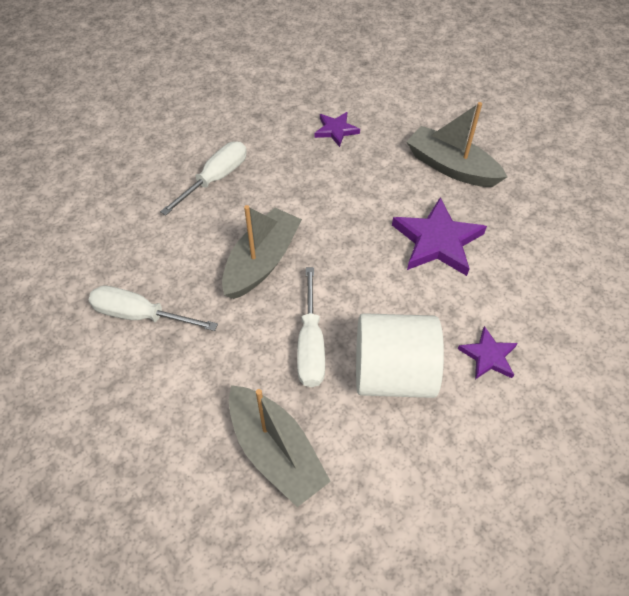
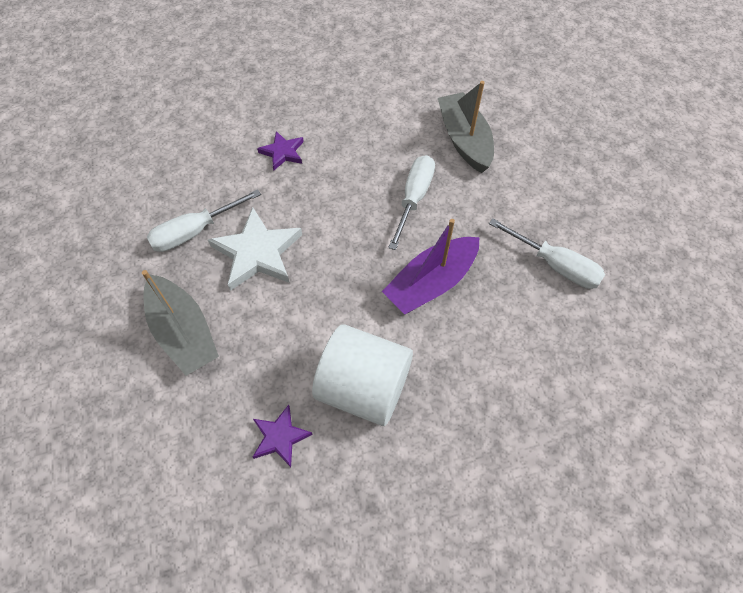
camera: 160 degrees left, 5 degrees up
(216, 179) = (453, 406): white screwdriver -> white screwdriver (195, 232)
(261, 262) = (431, 283): grey boat -> purple boat
(393, 373) = (360, 161): white cylinder -> white cylinder (363, 388)
(437, 241) = (257, 253): purple star -> white star

